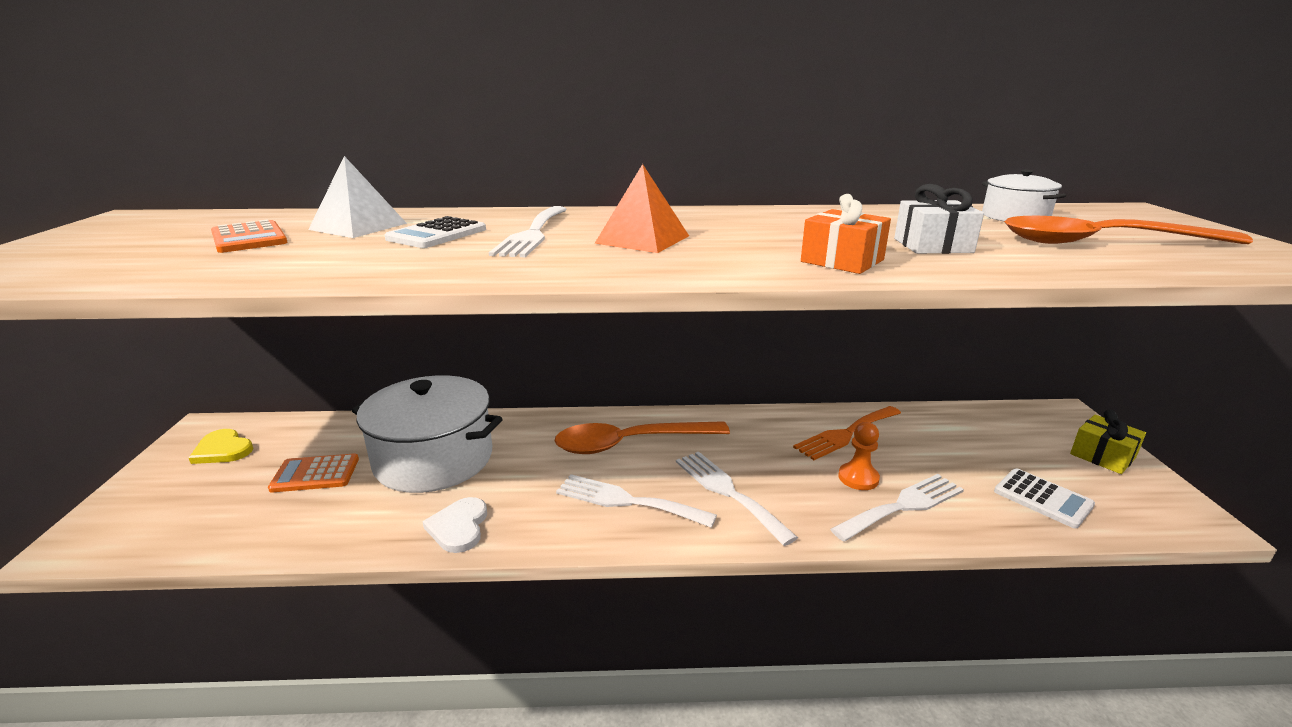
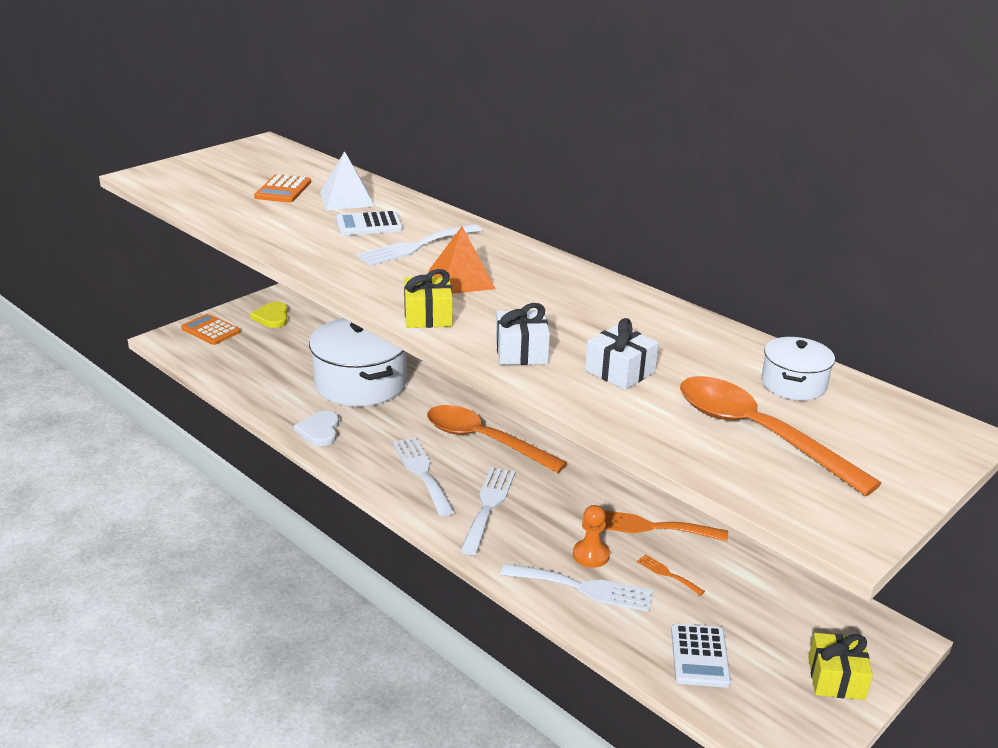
camera: 45 degrees right, 5 degrees up
(315, 474) = (295, 358): orange calculator -> orange calculator (210, 330)
(459, 527) = (319, 430): white heart -> white heart turned 45 degrees counterclockwise
(695, 268) = (428, 316): none -> yellow gift
(842, 261) = (521, 352): orange gift -> white gift
(917, 457) = (667, 574): none -> orange fork

